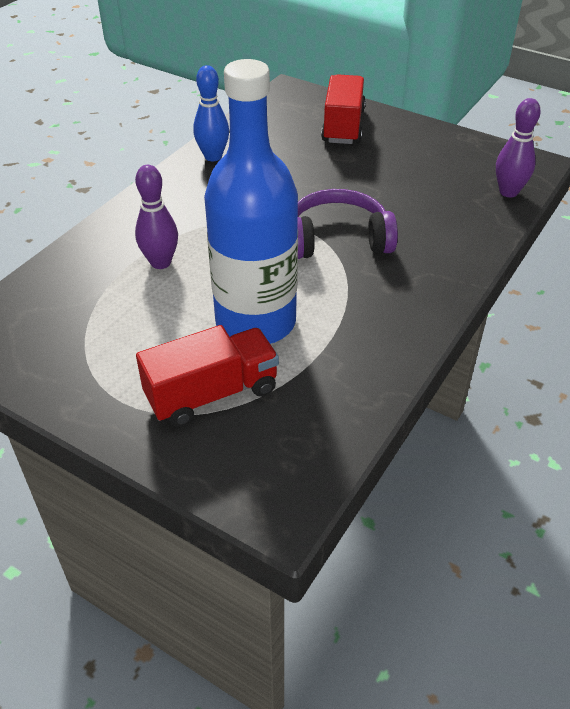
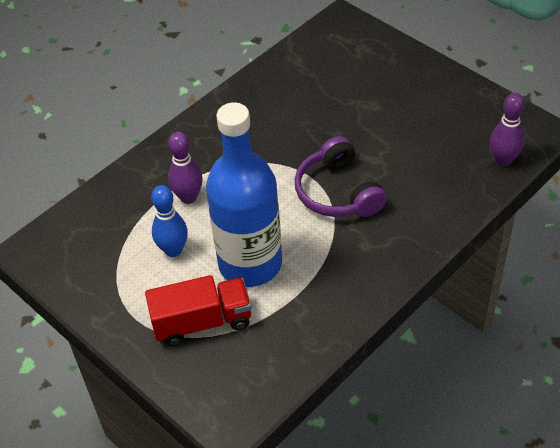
camera: 15 degrees right, 5 degrees up
(213, 156) = (255, 91): blue bowling pin -> blue bowling pin (173, 250)
(337, 239) = (337, 192): purple headphones -> purple headphones turned 120 degrees counterclockwise
(343, 126) = (378, 68): red truck -> none

